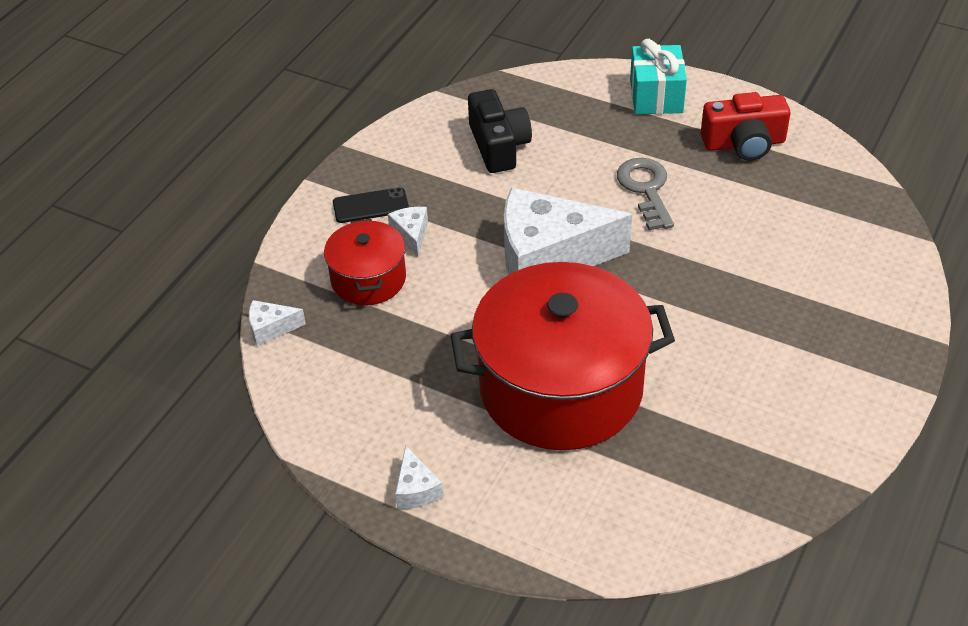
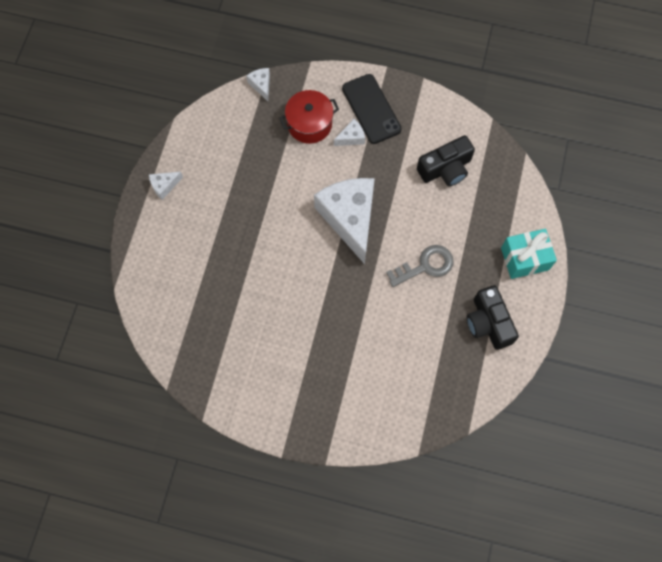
camera: 75 degrees right, 25 degrees up
(370, 206) = (371, 109): black phone -> black phone, size x1.59
(561, 388) = (246, 244): red pot -> none
(744, 143) = (488, 323): red camera -> black camera

